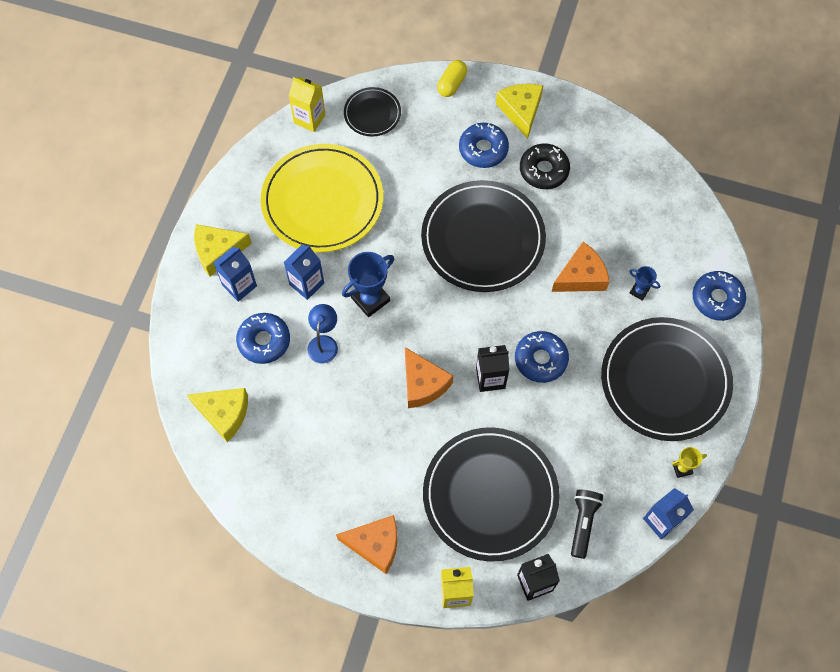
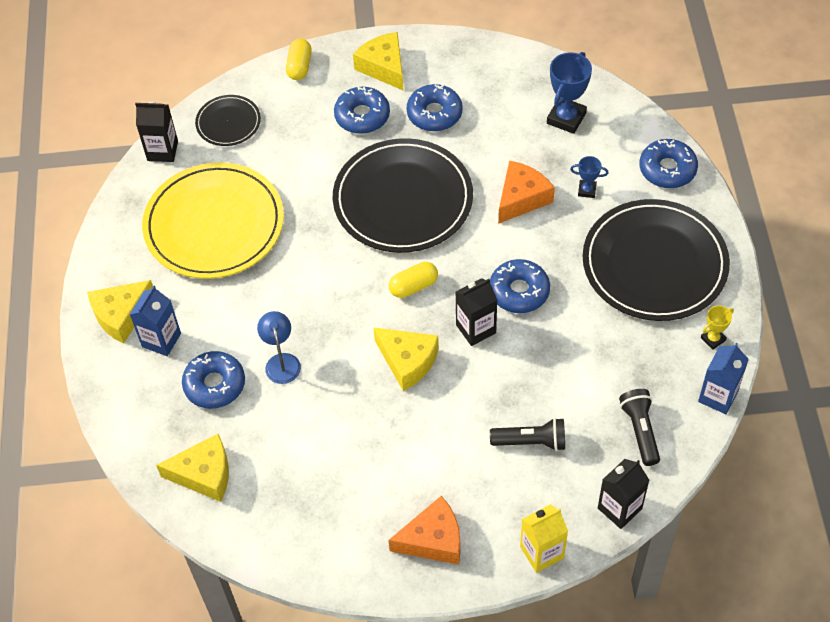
camera: 20 degrees left, 10 degrees down
(307, 284) = (235, 311): blue carton -> none
(309, 119) = (162, 151): yellow carton -> black carton
(370, 299) = (311, 300): blue trophy -> blue trophy (566, 118)
(423, 384) = (407, 361): orange cheese -> yellow cheese
(457, 320) = (413, 286): none -> yellow capsule
(490, 495) = (531, 441): black plate -> black flashlight
(544, 170) = (434, 114): black donut -> blue donut

